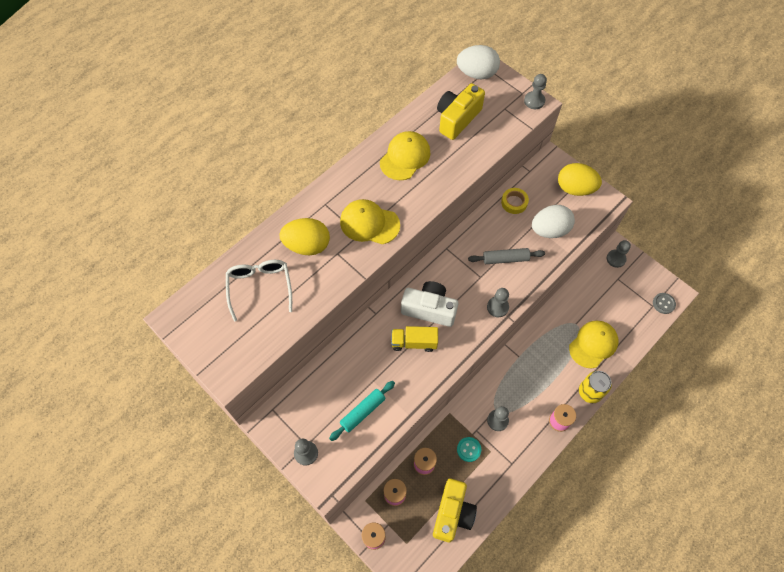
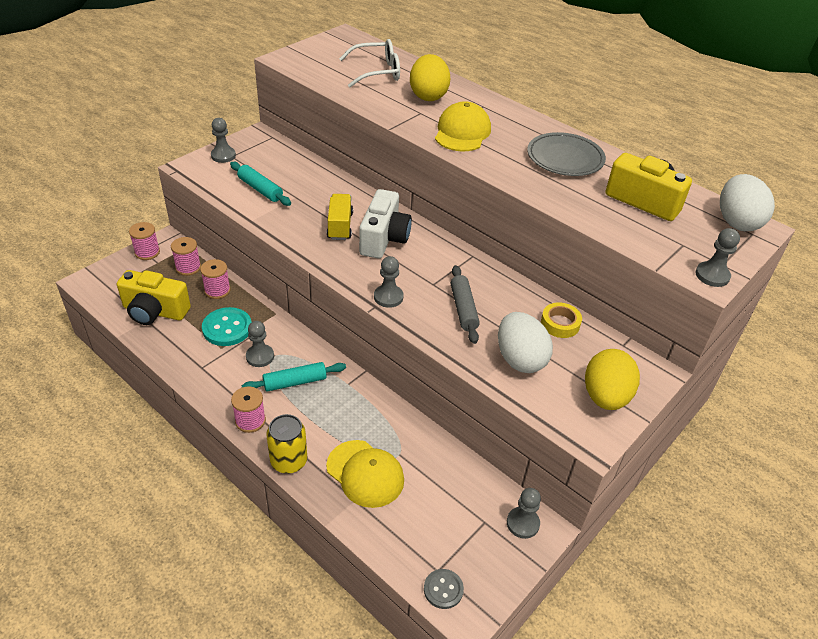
camera: 85 degrees right, 20 degrees down
(405, 157) = (565, 158): yellow cap -> grey plate
(468, 449) = (227, 328): turquoise button -> turquoise button, size x1.62
(520, 393) = (295, 382): none -> turquoise rolling pin

